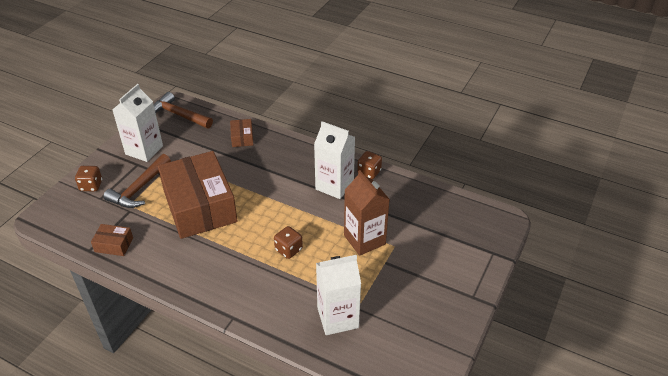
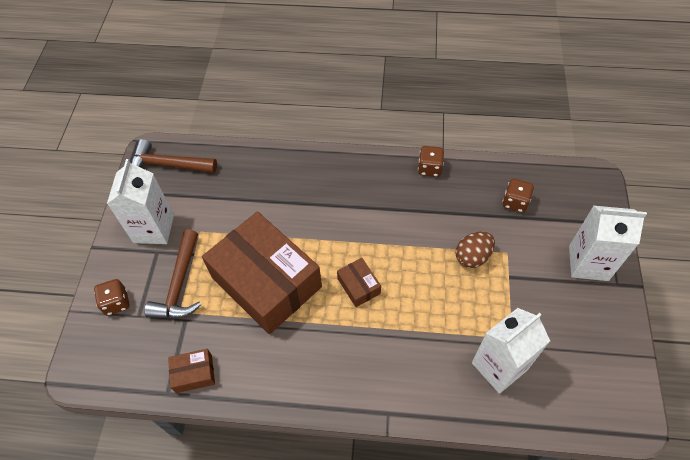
camera: 20 degrees left, 15 degrees up
(242, 138) = (262, 171): brown box -> brown box (358, 286)
(288, 250) = (399, 301): brown dice -> brown dice (515, 202)
(334, 185) = (402, 199): white carton -> white carton (588, 263)
(364, 240) = (472, 257): brown carton -> brown egg

